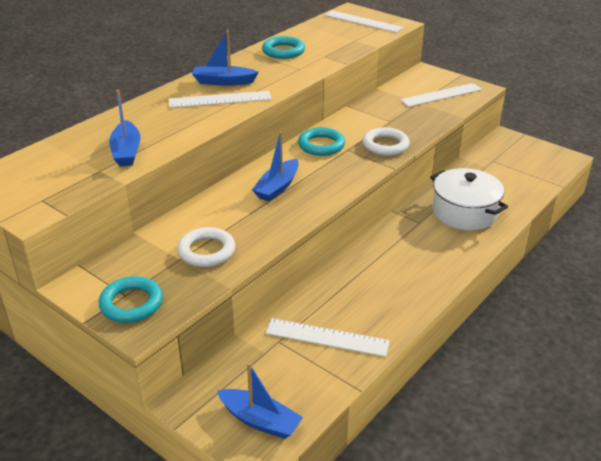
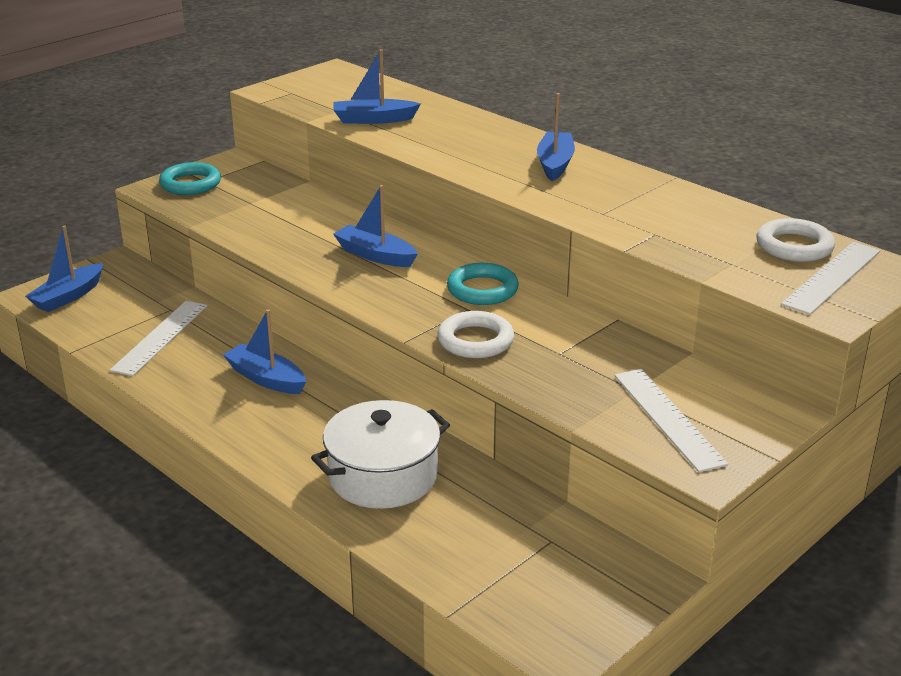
camera: 95 degrees right, 5 degrees down
(206, 251) = (257, 215): white ring -> white ring (794, 246)
(220, 99) = (499, 162): white ruler -> none
(283, 51) = (671, 204): turquoise ring -> none
(374, 270) = (266, 379): none -> blue boat

